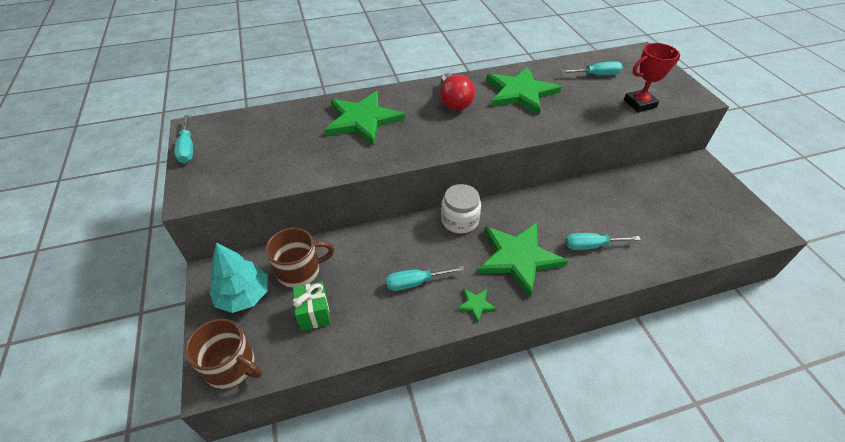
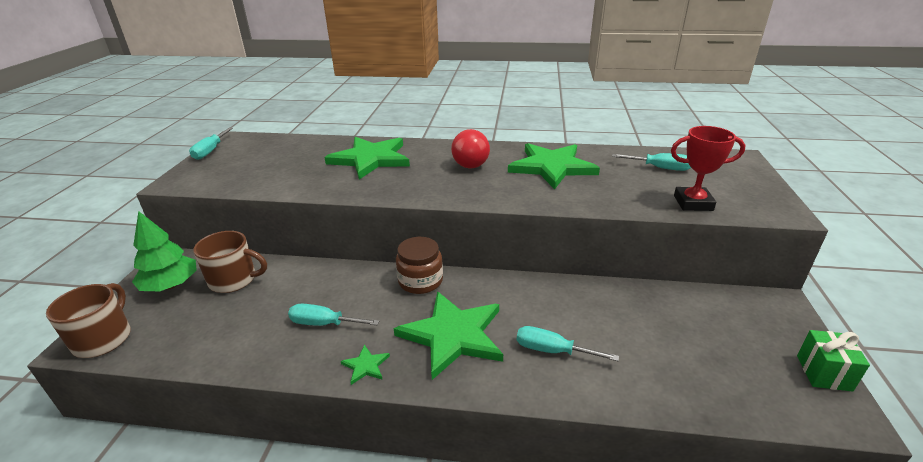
camera: 25 degrees right, 15 degrees down
(231, 366) = (103, 338): brown mug -> brown mug turned 135 degrees counterclockwise
(243, 296) = (171, 285): turquoise tree -> green tree
(314, 313) = (210, 319): green gift -> green gift (823, 373)
(459, 220) = (420, 281): white jar -> brown jar

